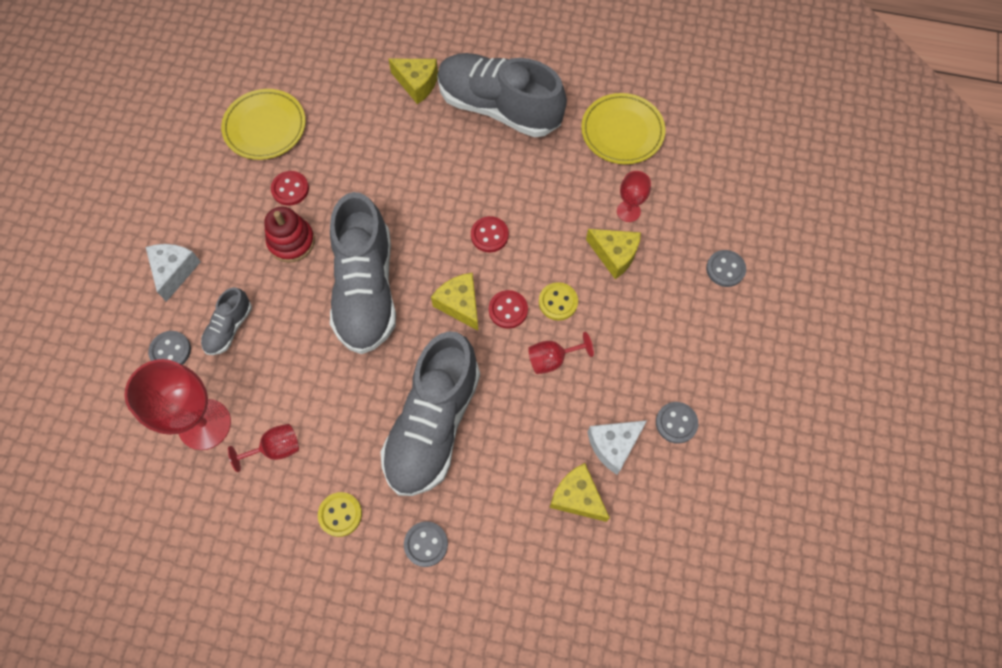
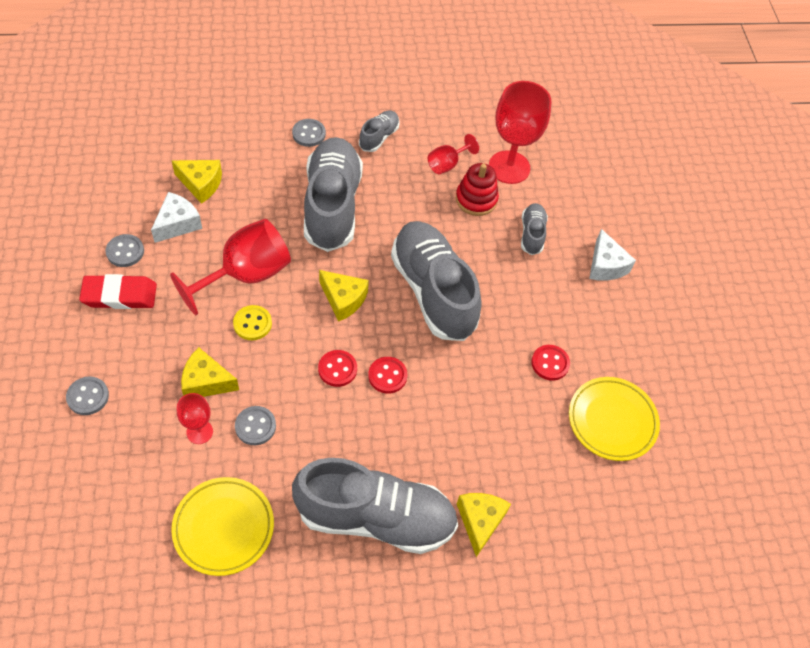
camera: 155 degrees right, 10 degrees down
(170, 351) = (567, 207): grey button -> grey button (255, 426)
(291, 242) = (521, 315): red stacking toy -> red stacking toy (476, 199)
(340, 514) = (379, 137): yellow button -> grey shoe
(417, 84) = (480, 521): yellow cheese -> yellow cheese turned 90 degrees clockwise
(508, 310) = (297, 305): red button -> red button (387, 376)
(552, 359) = (245, 275): red goblet -> red goblet, size x1.96
(687, 369) = (119, 295): none -> red eraser

